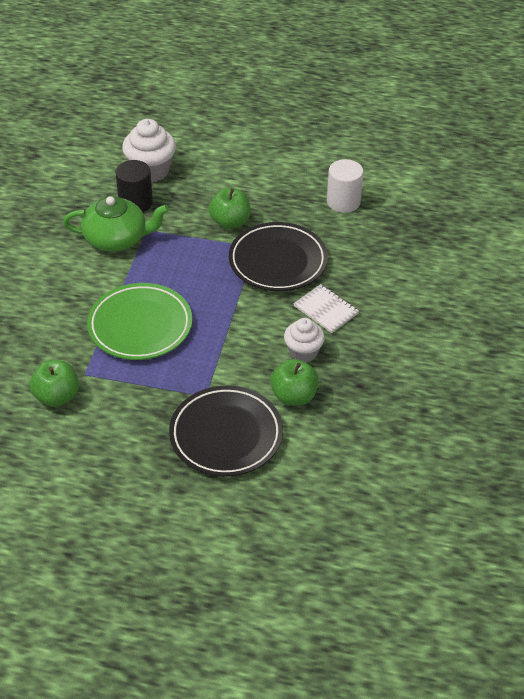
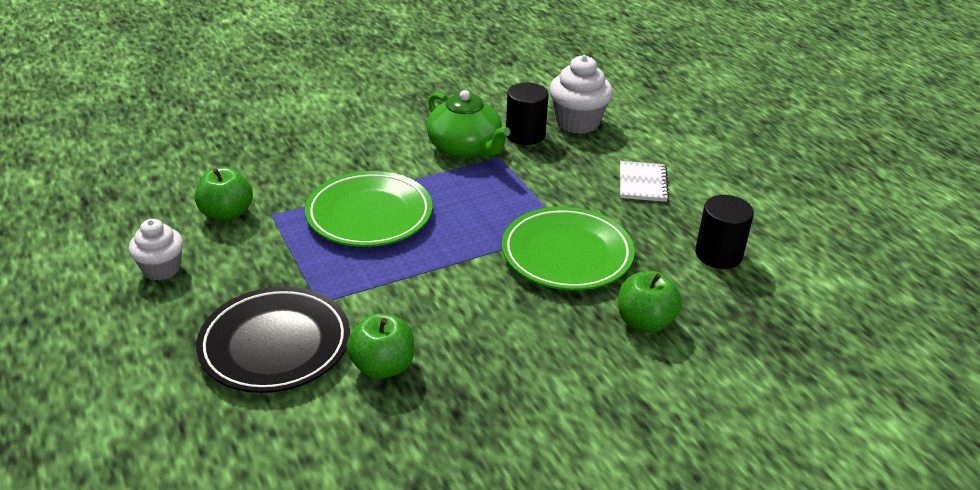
camera: 50 degrees right, 10 degrees down
(230, 222) = (578, 198): green apple -> green apple (645, 322)
(278, 261) = (567, 254): black plate -> green plate
(303, 352) = (456, 340): white cupcake -> white cupcake (161, 269)
(326, 310) = (541, 324): white notebook -> white notebook (642, 183)
(343, 202) = (718, 254): white cylinder -> black cylinder

